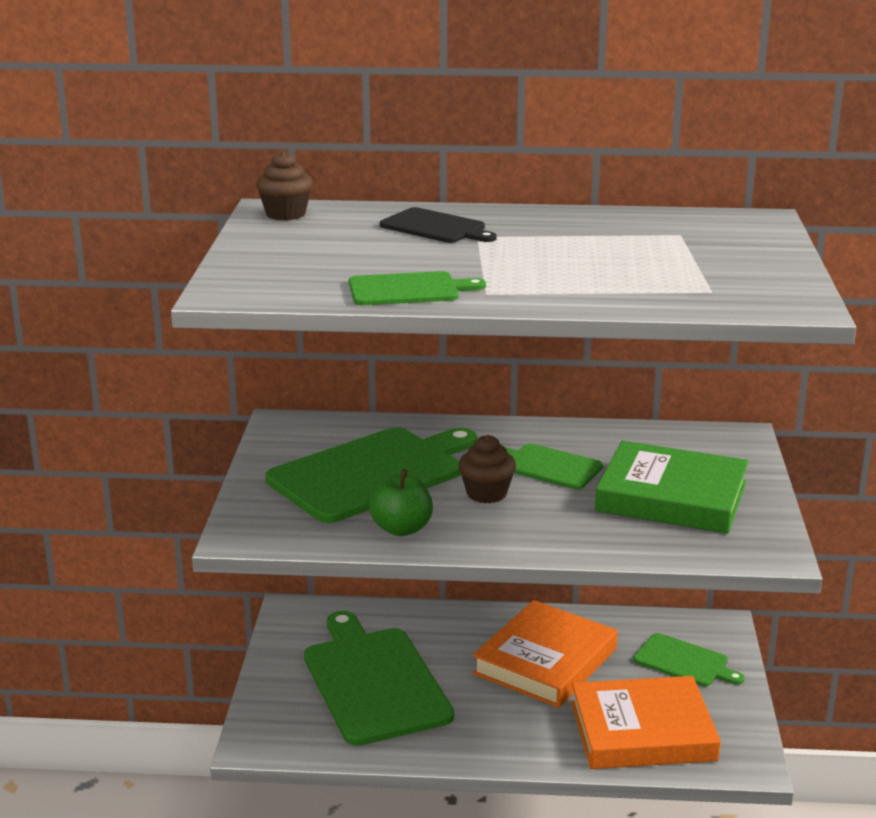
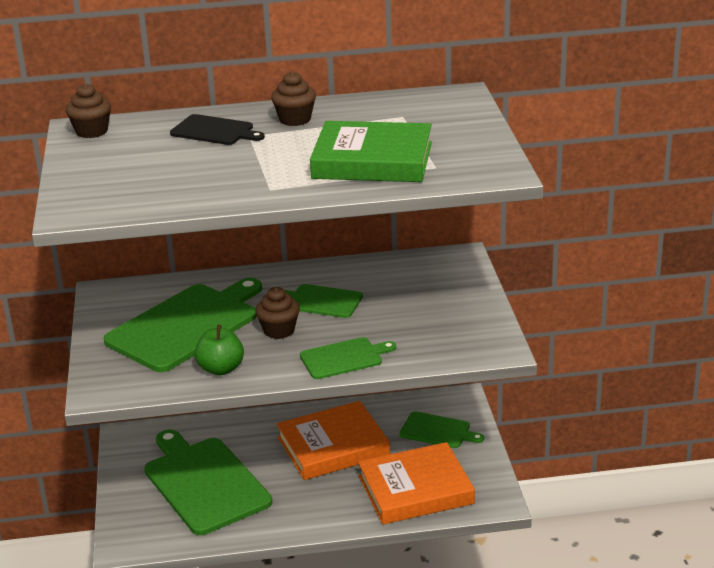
camera: 10 degrees left, 5 degrees up
(408, 290) = (210, 193): green cutting board -> green cutting board (344, 358)
(540, 225) = (295, 119): none -> brown cupcake
(545, 661) = (333, 446): orange book -> orange book turned 45 degrees clockwise
(671, 496) = (418, 314): green book -> green book (372, 160)

